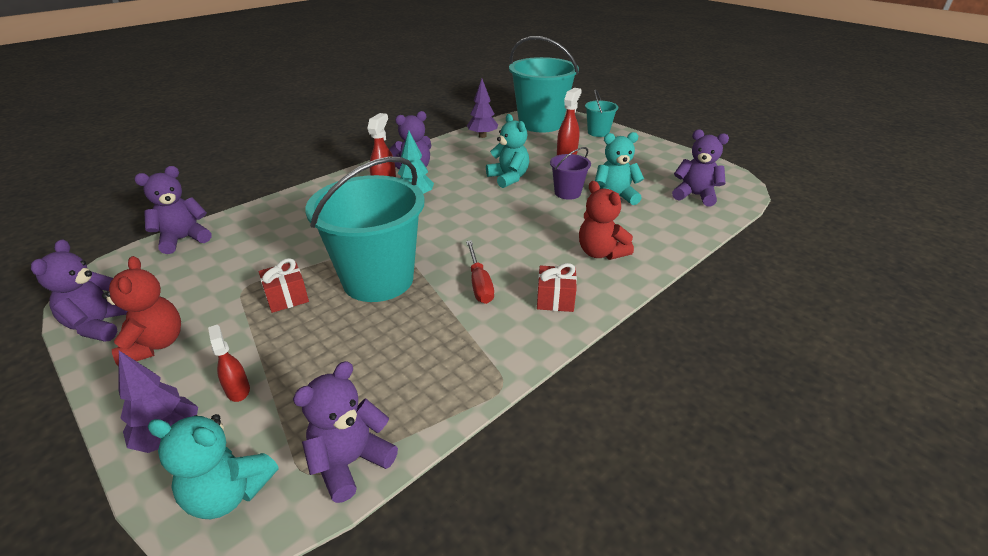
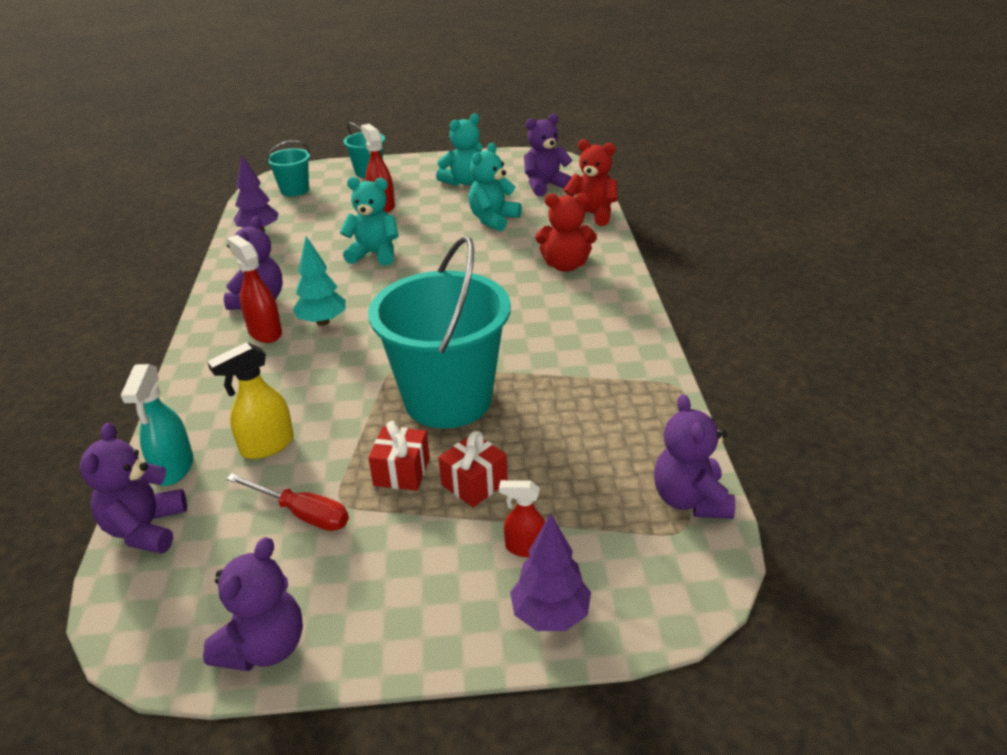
camera: 50 degrees left, 0 degrees up
(100, 325) = (264, 647): purple teddy bear -> purple teddy bear turned 105 degrees counterclockwise
(155, 345) = (370, 600): red teddy bear -> red teddy bear (592, 215)
(229, 493) = (665, 586): turquoise teddy bear -> turquoise teddy bear (464, 182)
(238, 222) = (174, 469): none -> turquoise spray bottle
(278, 239) = (266, 446): none -> yellow spray bottle
(479, 283) = (531, 344): red screwdriver -> red screwdriver (302, 514)
(540, 124) = (294, 190): turquoise bucket -> turquoise bucket, size x0.47
(555, 299) = (601, 315): red gift -> red gift (474, 483)
(567, 193) = (451, 237): purple bucket -> none

